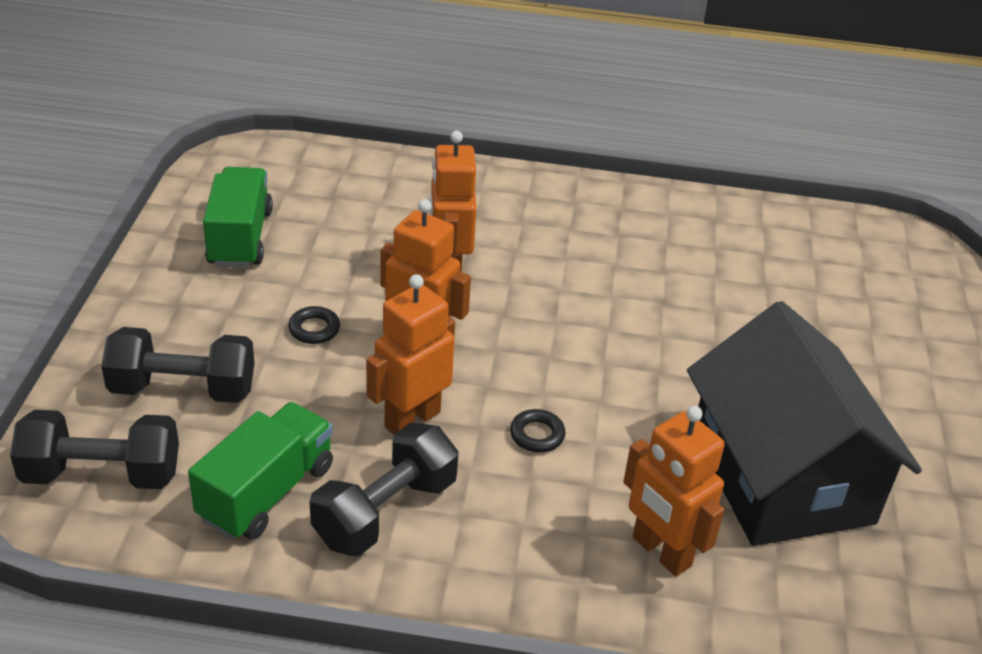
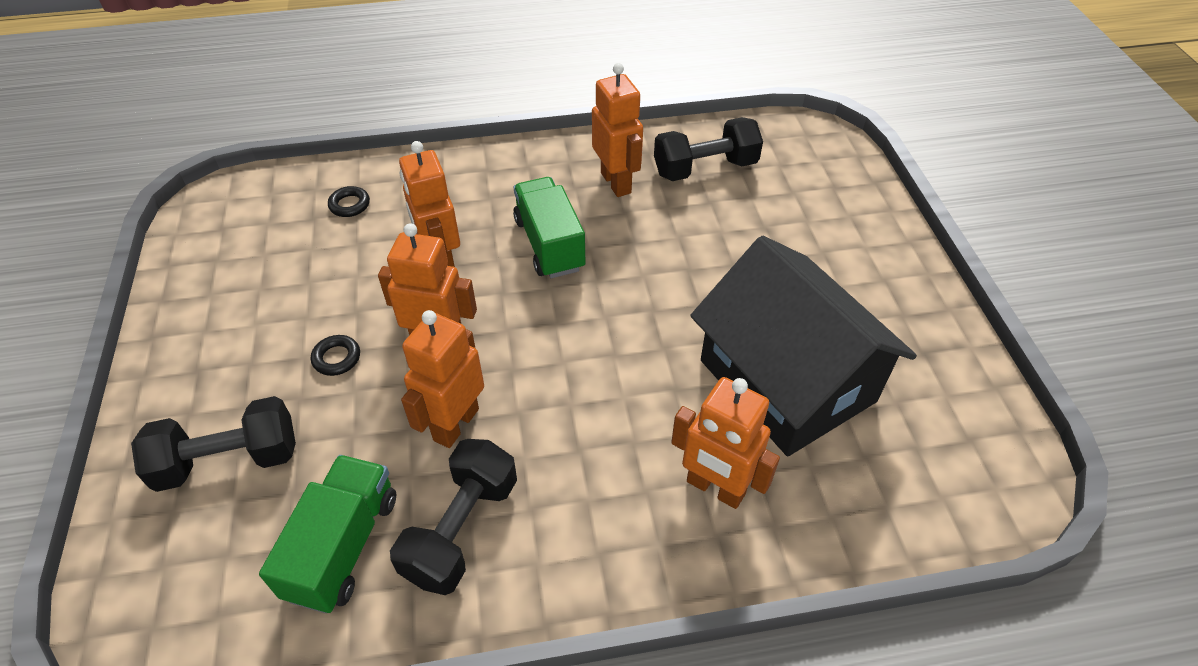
camera: 15 degrees left, 10 degrees up
(102, 474) = (173, 580): black dumbbell -> black dumbbell (705, 168)
(240, 238) = (238, 283): green truck -> green truck (549, 244)
(537, 435) = (571, 405): black ring -> black ring (349, 205)
(666, 240) = (616, 183): none -> orange robot

